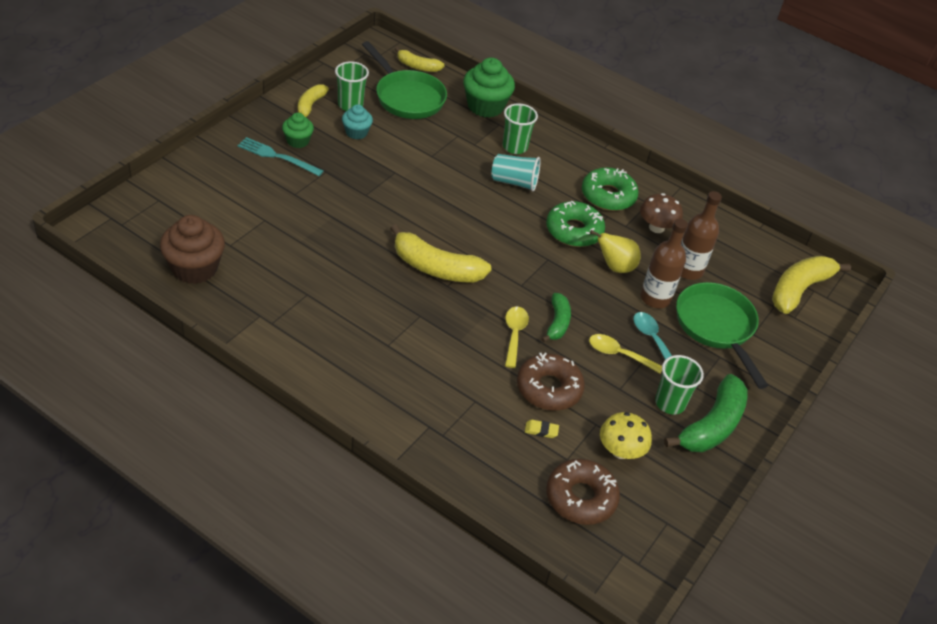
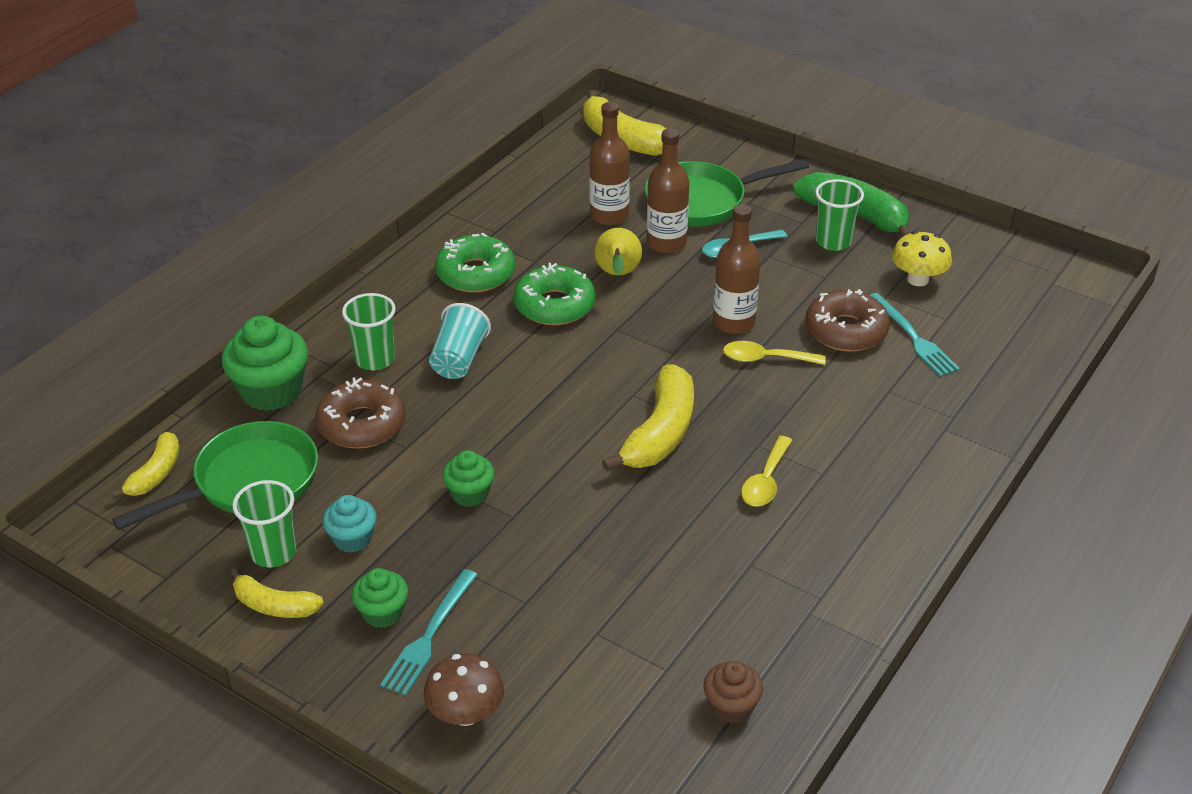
camera: 85 degrees left, 5 degrees down
(194, 268) = (731, 706): brown cupcake -> brown cupcake, size x0.57
(387, 178) = (470, 494): none -> green cupcake
(541, 430) = (913, 337): yellow eraser -> turquoise fork
(557, 323) = (733, 322): green banana -> brown bottle
(580, 497) = (995, 309): brown donut -> brown donut (362, 424)
(619, 354) = (771, 275): yellow spoon -> yellow spoon (766, 481)
(656, 227) = (533, 236): brown mushroom -> brown mushroom (466, 713)

